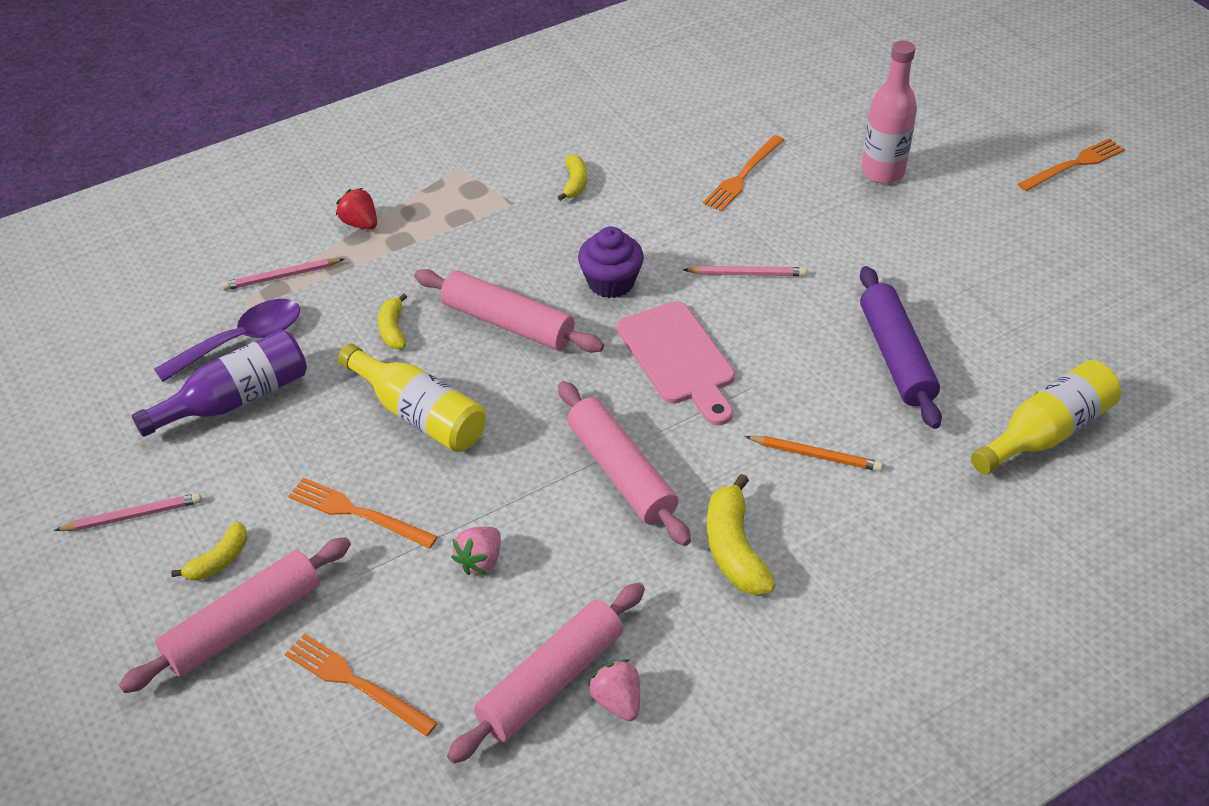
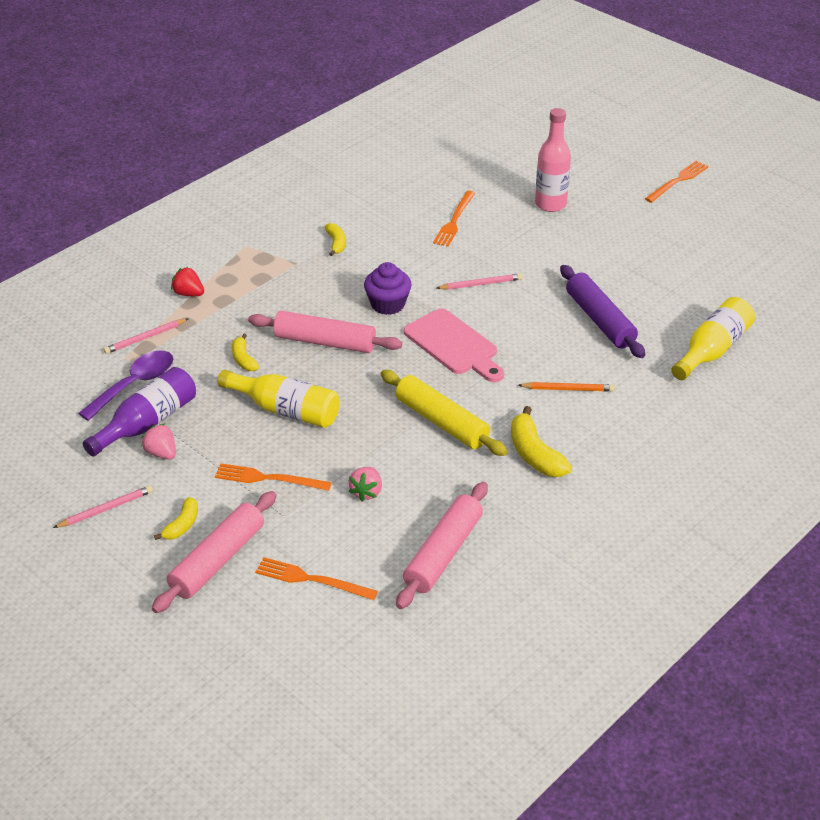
camera: 15 degrees left, 5 degrees down
(617, 701) = (491, 556): pink strawberry -> pink strawberry (161, 453)
(621, 472) = (442, 422): pink rolling pin -> yellow rolling pin

